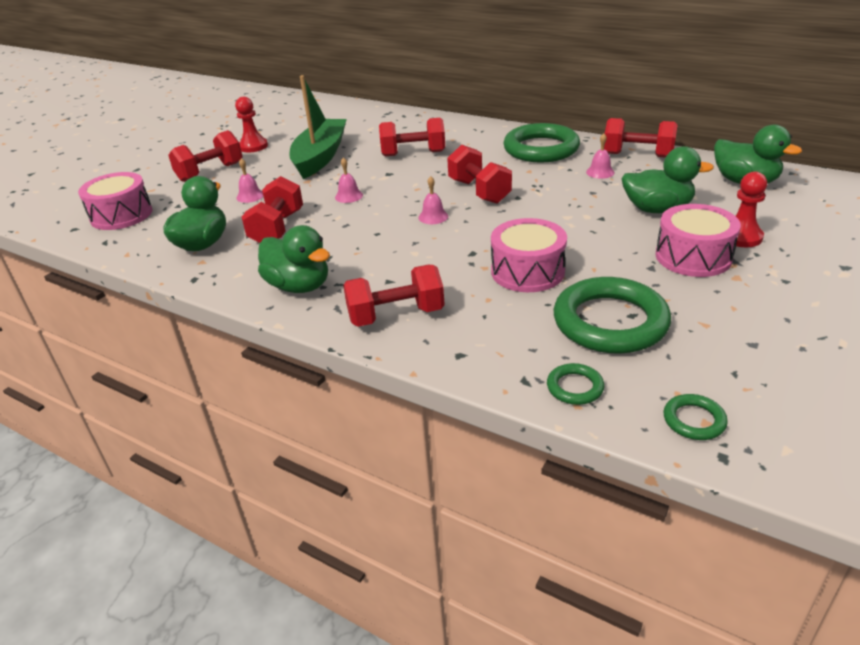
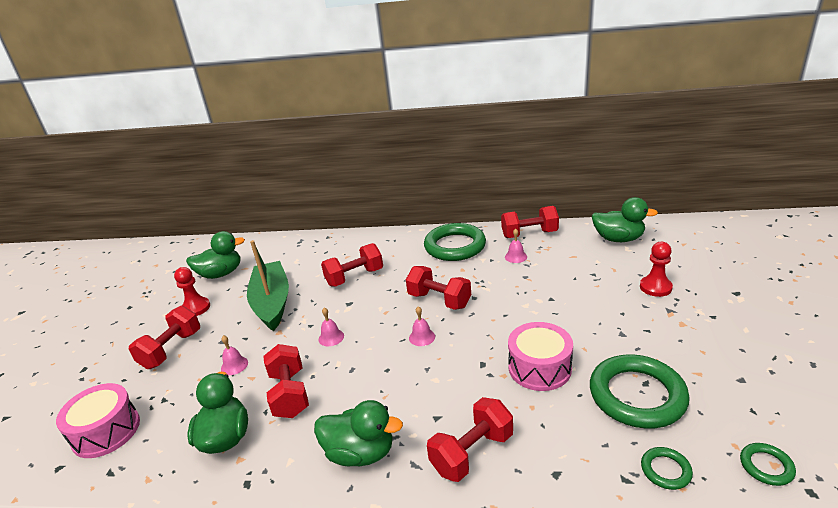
camera: 25 degrees left, 5 degrees down
(657, 209) = (582, 279): green duck -> green duck (221, 274)
(693, 257) = (640, 315): pink drum -> none

